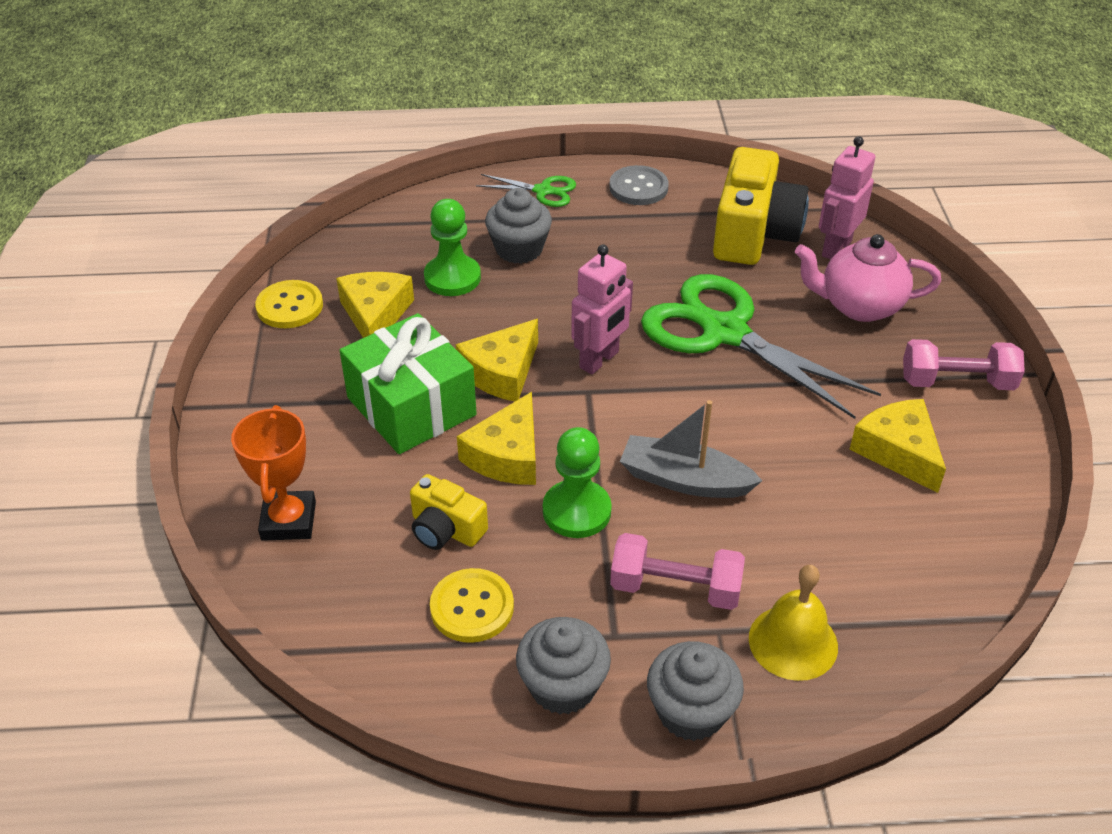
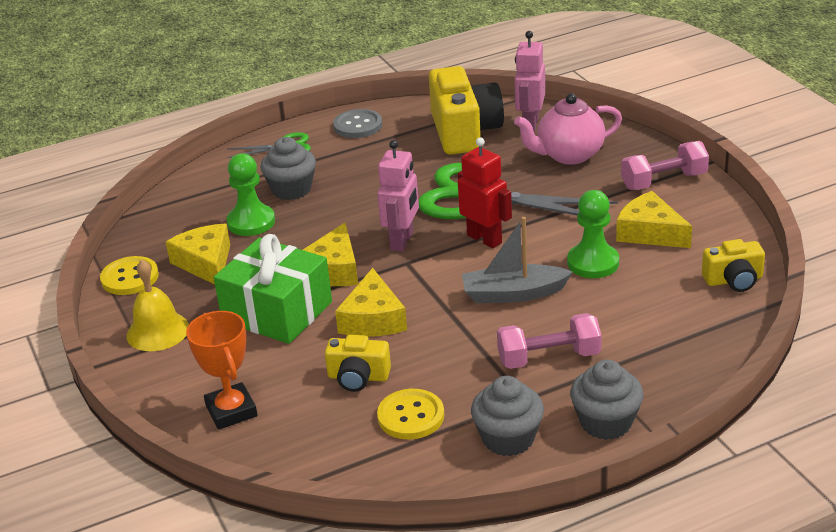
camera: 20 degrees left, 10 degrees down
(576, 511) = (448, 336): green pawn -> green pawn (593, 263)
(694, 390) = (484, 239): none -> red robot
(793, 642) = (648, 361): yellow bell -> yellow bell (157, 331)
(967, 561) = (733, 280): none -> yellow camera

